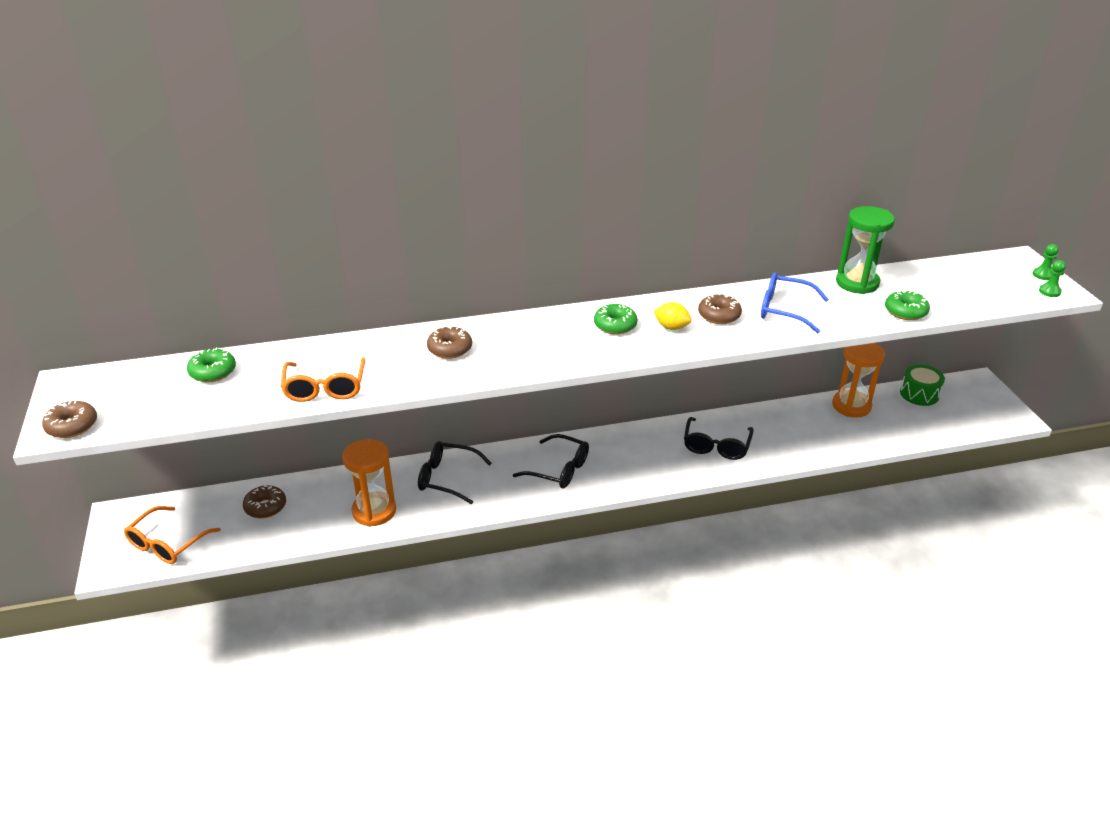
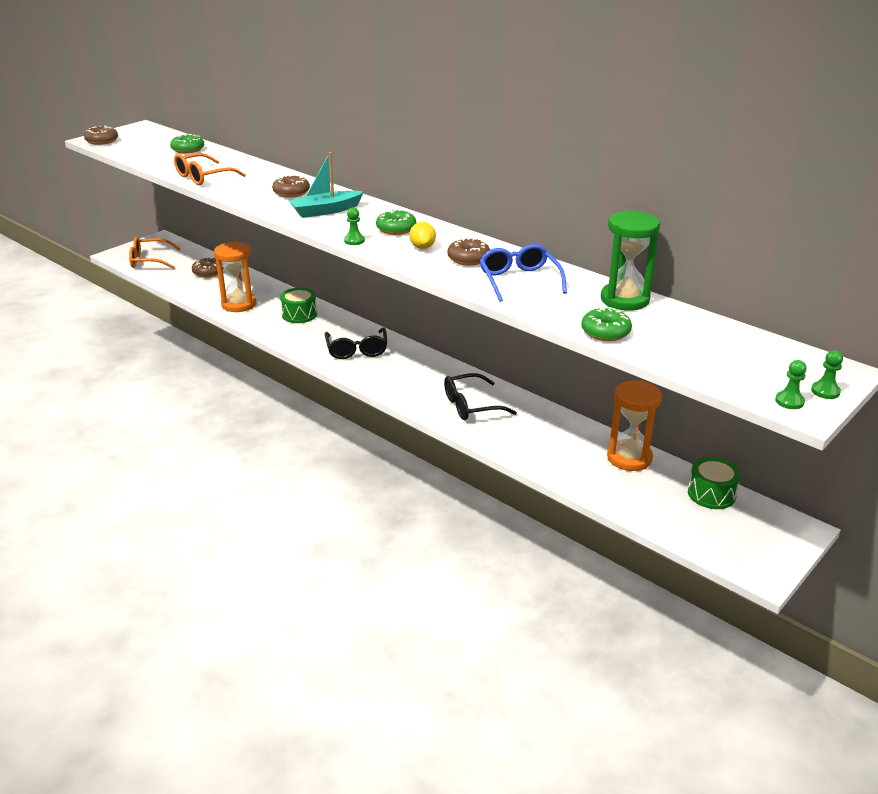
camera: 55 degrees right, 5 degrees down
(447, 478) = (299, 314): black glasses -> green drum
(525, 346) = (326, 211): none -> turquoise boat
(619, 355) = (354, 241): none -> green pawn

